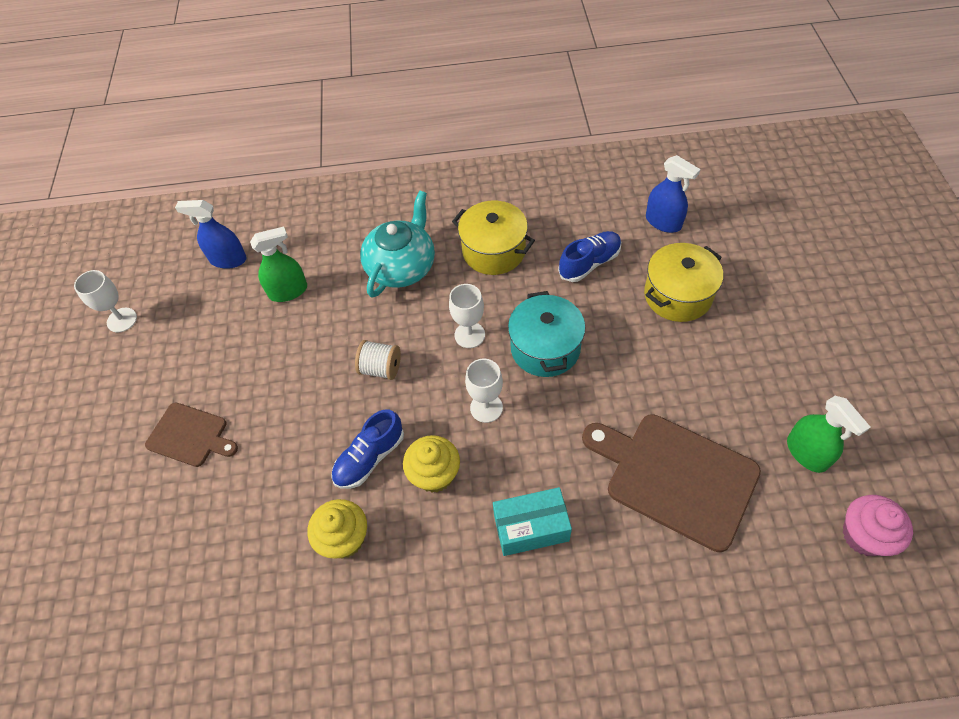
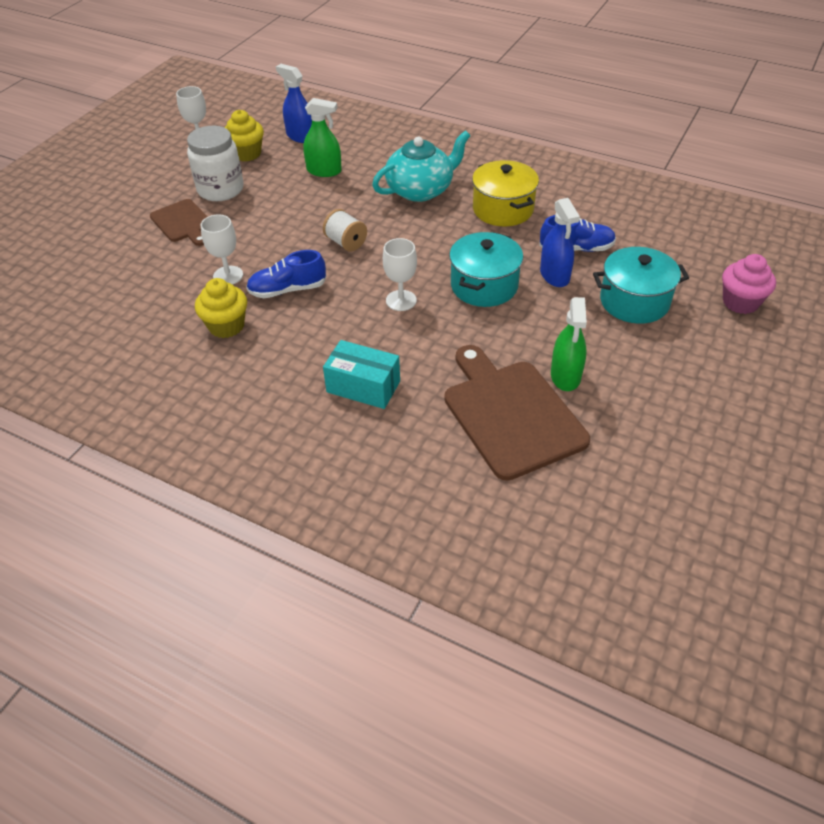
camera: 30 degrees right, 10 degrees down
(197, 371) = (220, 189): none -> white jar
(434, 474) = (323, 321): yellow cupcake -> yellow cupcake (247, 154)
(469, 335) = (432, 252): white goblet -> white goblet (228, 275)
(663, 222) = (671, 249): blue spray bottle -> blue spray bottle (554, 275)
(677, 295) = (634, 301): yellow pot -> turquoise pot
(806, 453) = (646, 456): green spray bottle -> green spray bottle (565, 376)
(864, 535) = (643, 536): pink cupcake -> pink cupcake (740, 302)

